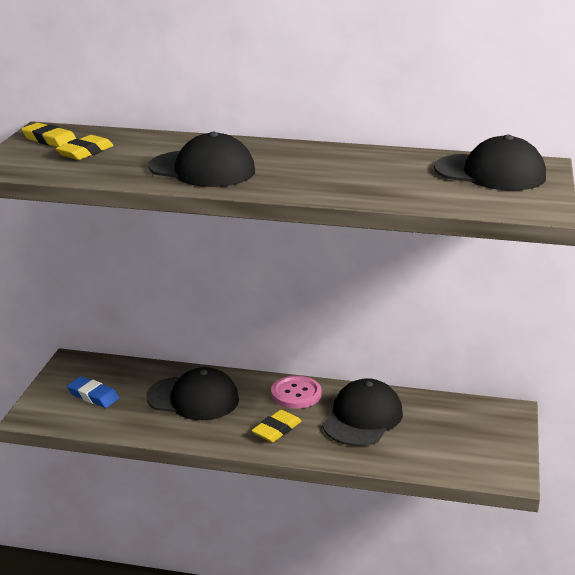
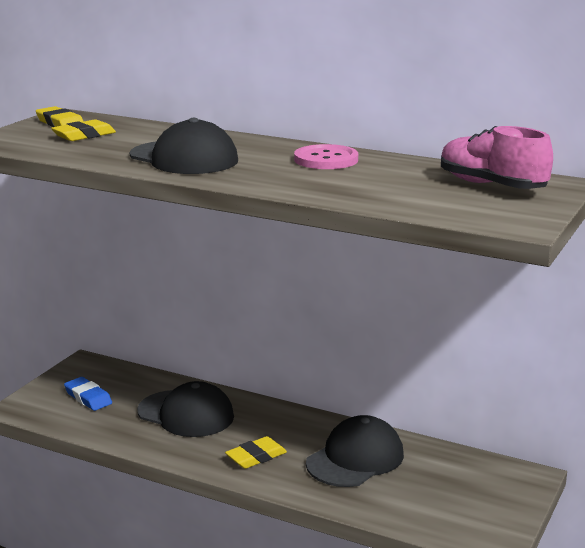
camera: 15 degrees right, 5 degrees down
(296, 394) = (295, 424): pink button -> pink button (326, 159)
(490, 173) = (491, 186): black cap -> pink shoe

